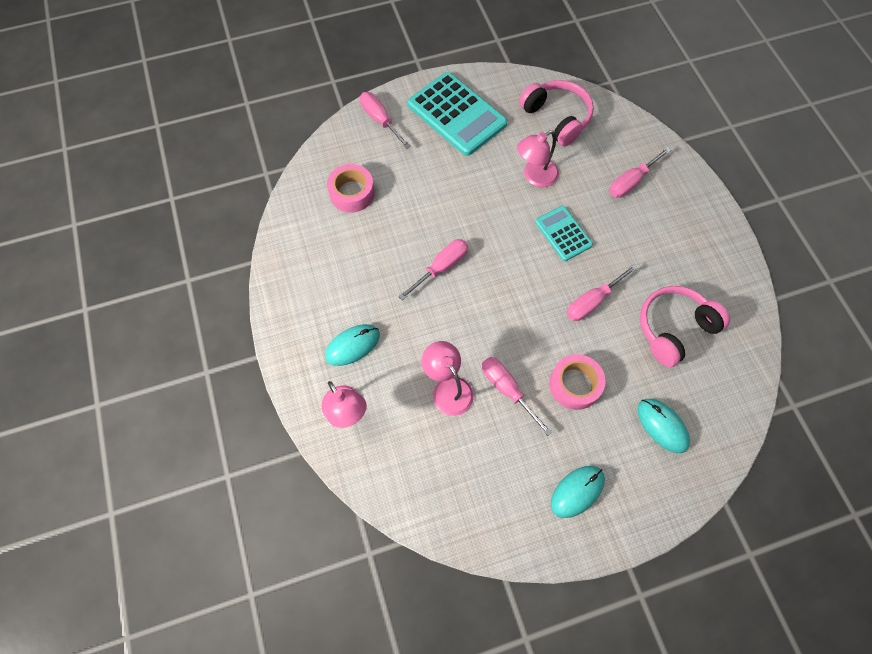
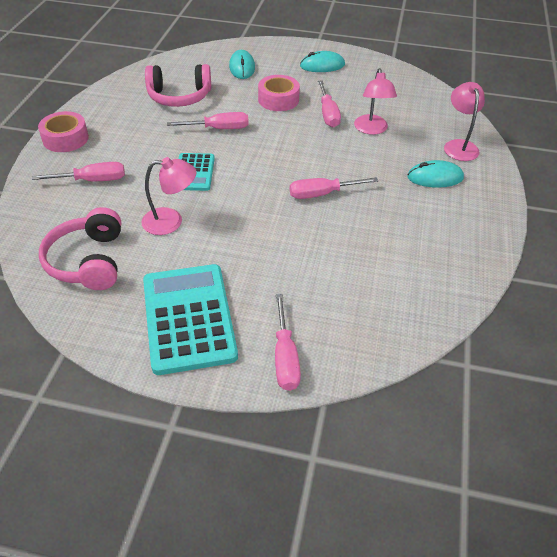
camera: 150 degrees left, 20 degrees down
(352, 193) = (370, 290): pink tape -> pink tape (65, 139)

